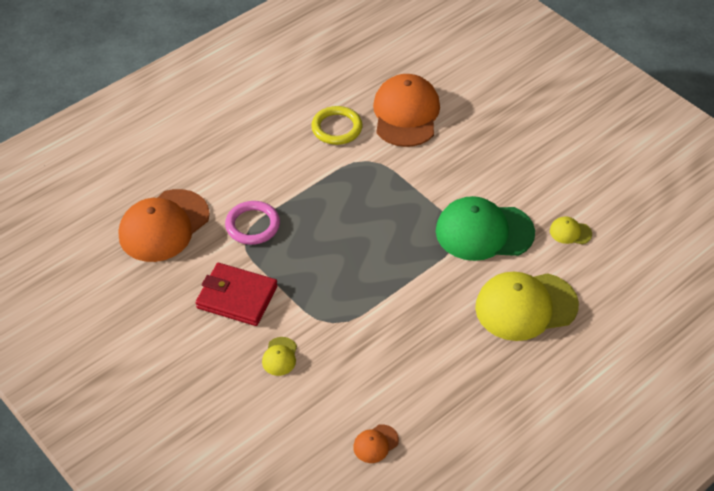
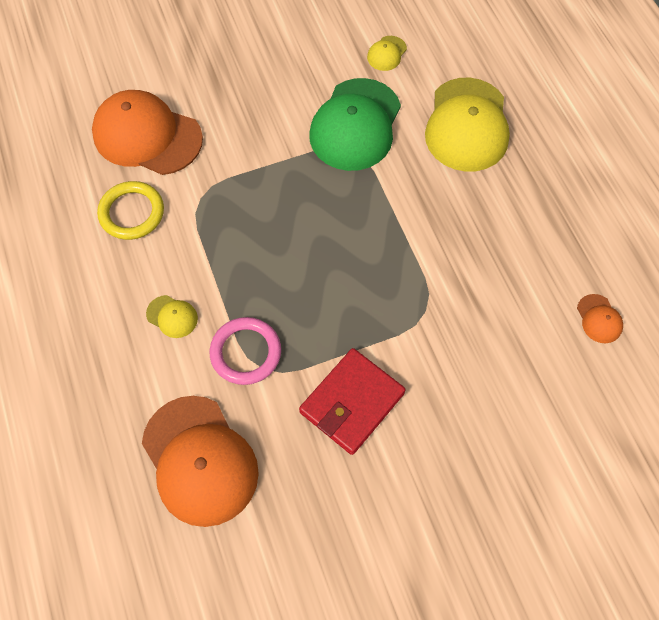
camera: 70 degrees left, 15 degrees up
(280, 356) = (456, 380): yellow cap -> yellow cap (172, 316)

